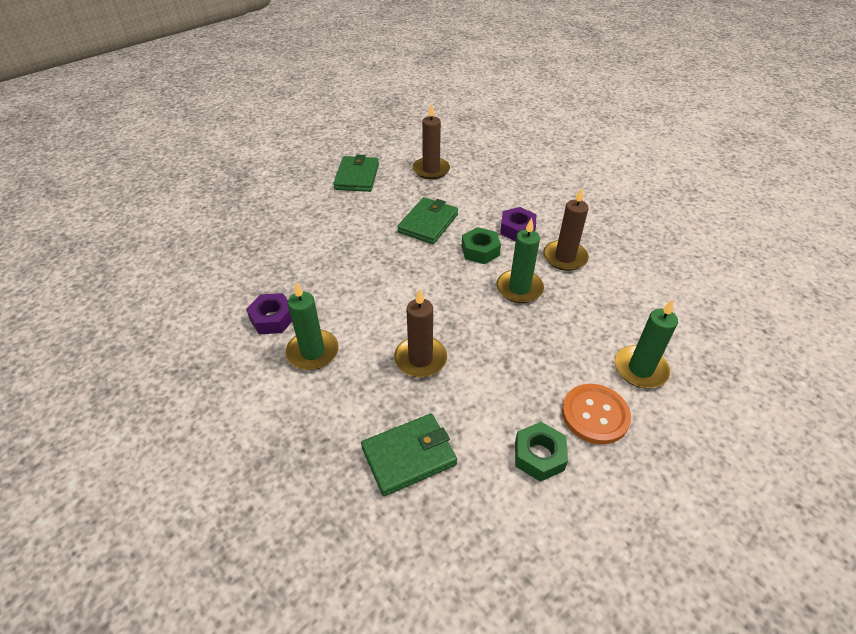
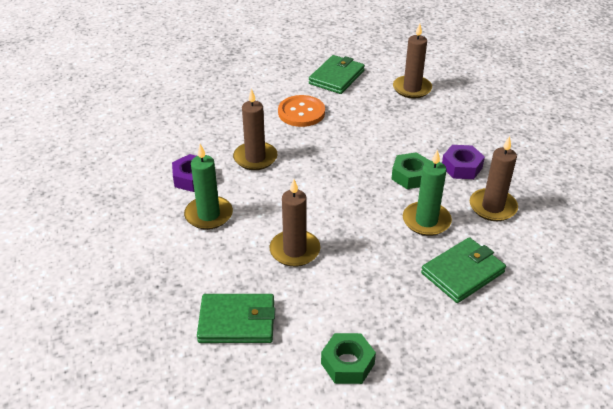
camera: 25 degrees right, 5 degrees down
(326, 277) = (255, 158): none -> brown candle
(428, 223) = (377, 137): green wallet -> green wallet (462, 273)
(595, 415) = (423, 351): orange button -> orange button (301, 112)
(640, 369) = (497, 330): green candle -> none

